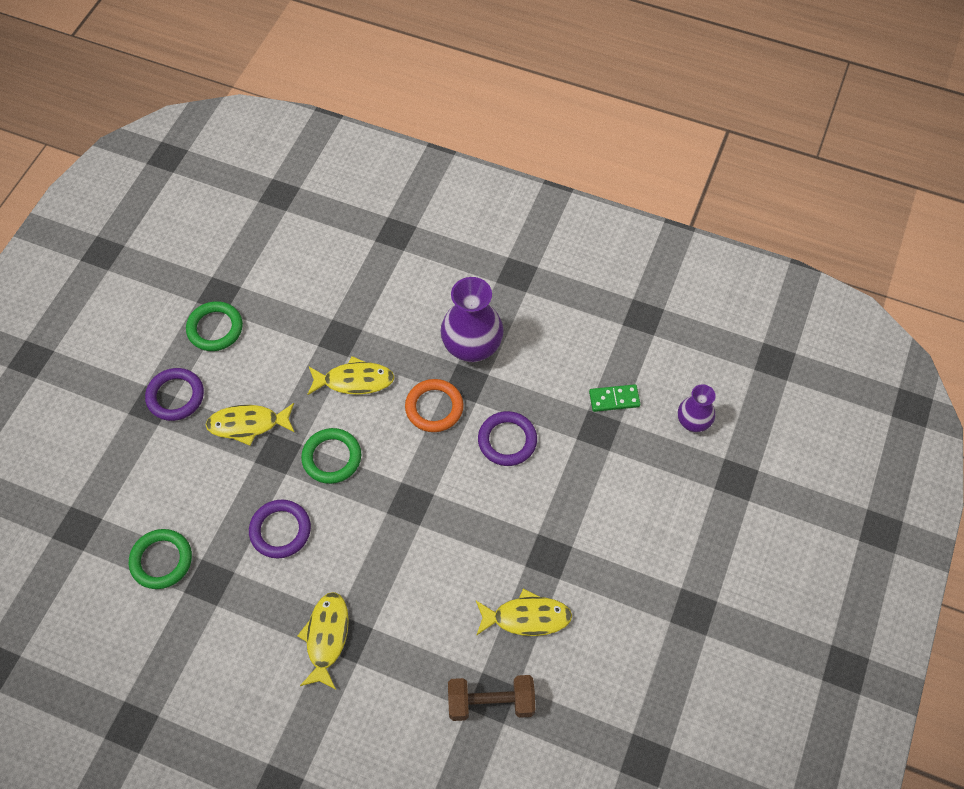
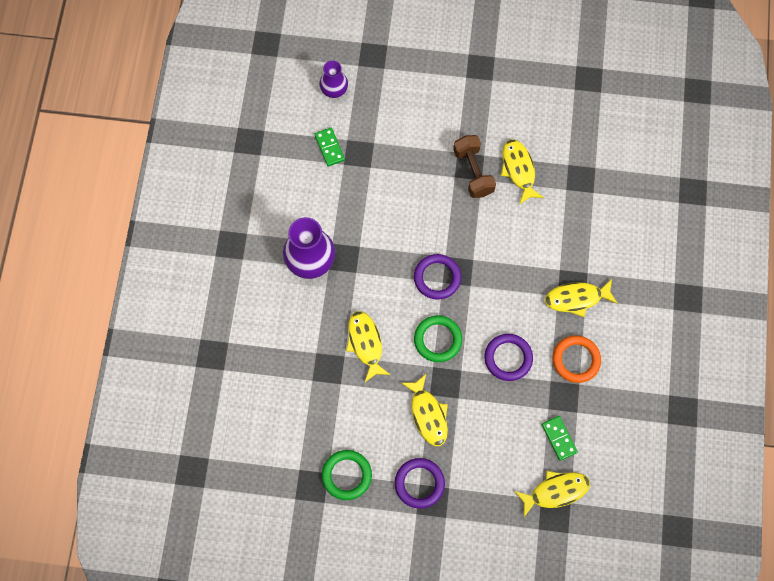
camera: 105 degrees left, 10 degrees up
(103, 537) = (555, 491): none -> yellow fish
(161, 560) = (559, 438): green ring -> green domino
(434, 407) = (373, 275): orange ring -> orange ring (576, 360)
(491, 702) = (584, 179): brown dumbbell -> brown dumbbell (473, 172)
(507, 440) = (386, 215): purple ring -> purple ring (437, 278)

